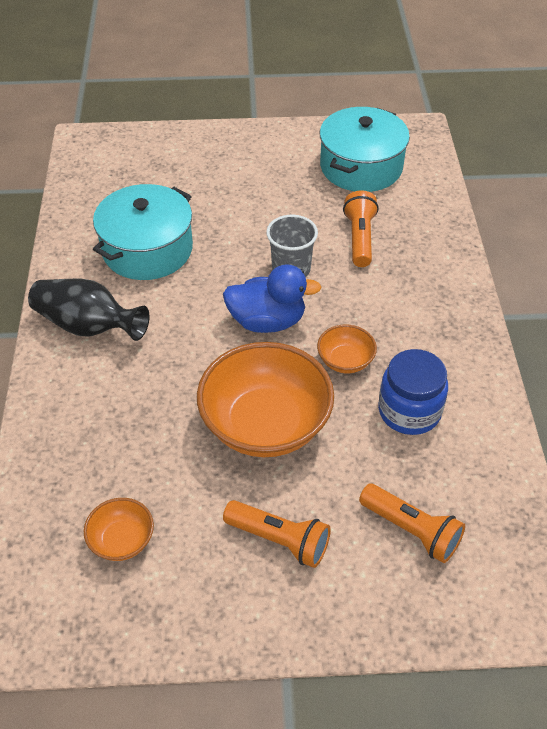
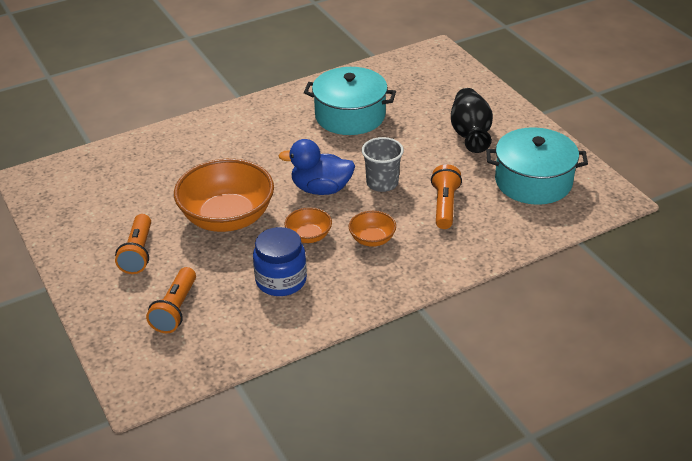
camera: 65 degrees right, 10 degrees down
(88, 326) = (262, 119): black vase -> black vase (470, 134)
(122, 540) = (107, 192): orange bowl -> orange bowl (372, 239)
(267, 321) = (321, 189): blue duck -> blue duck turned 120 degrees clockwise
(360, 238) = (445, 206): orange flashlight -> orange flashlight turned 60 degrees counterclockwise

